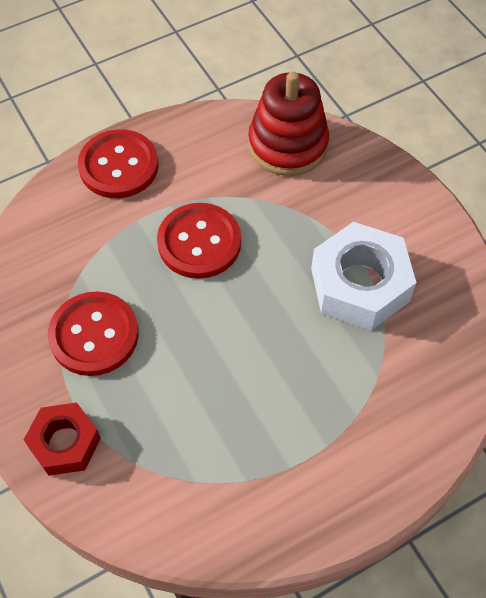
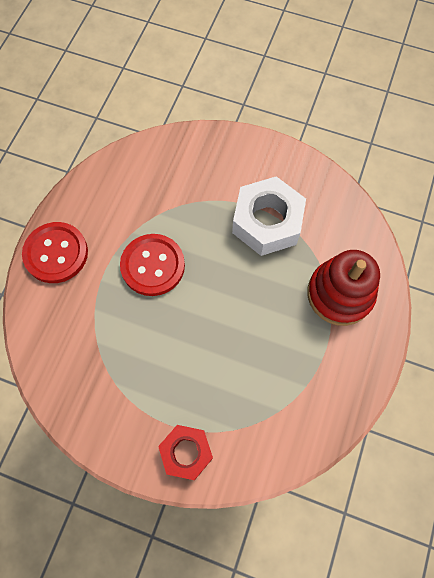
camera: 40 degrees left, 10 degrees up
(94, 335) = (142, 373): red button -> none
(288, 145) = (150, 164): red stacking toy -> red stacking toy (340, 294)

